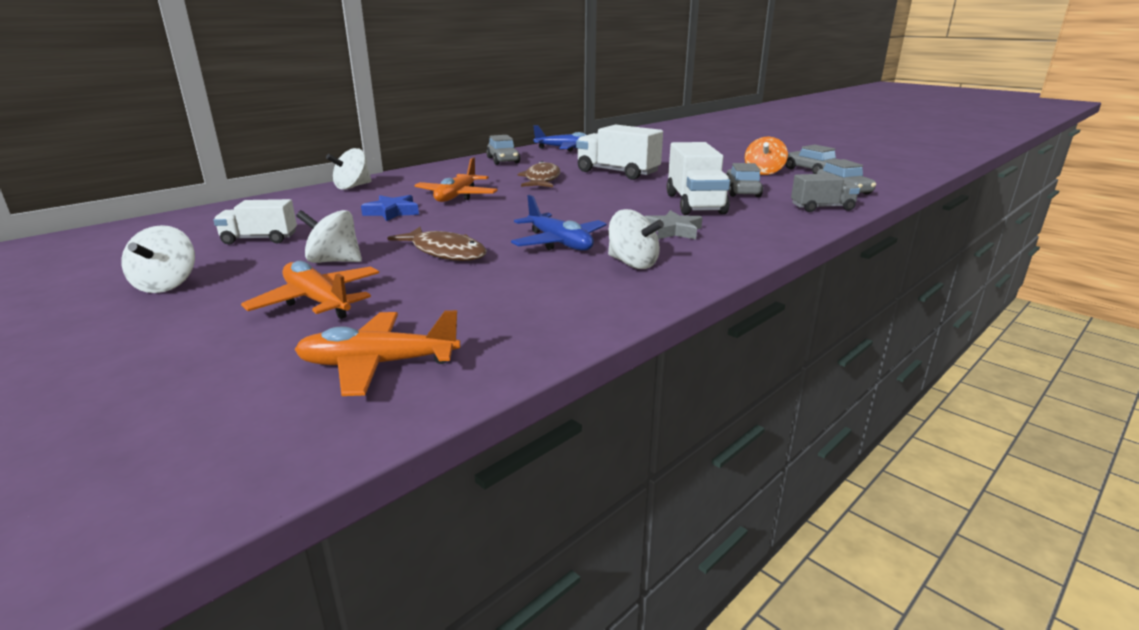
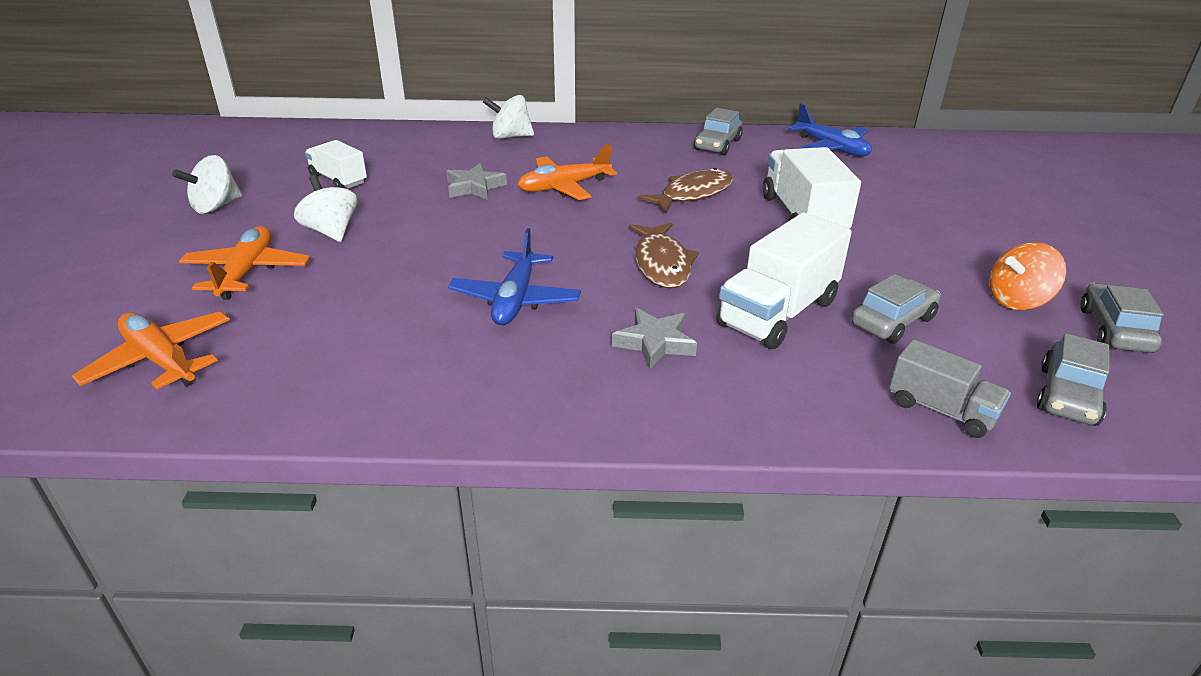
camera: 45 degrees right, 10 degrees up
(392, 212) = (474, 187): blue star -> grey star
(445, 252) = (412, 261): brown fish -> brown fish (661, 264)
(632, 263) = (515, 366): white spinning top -> none

